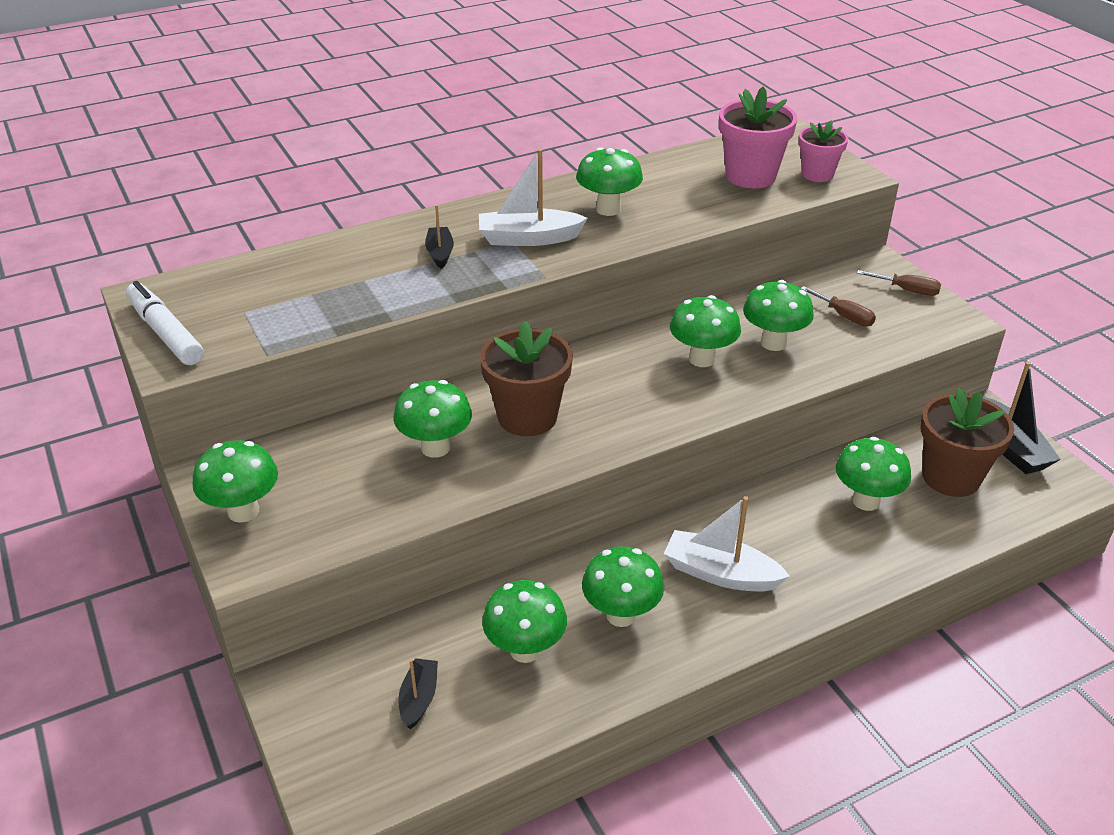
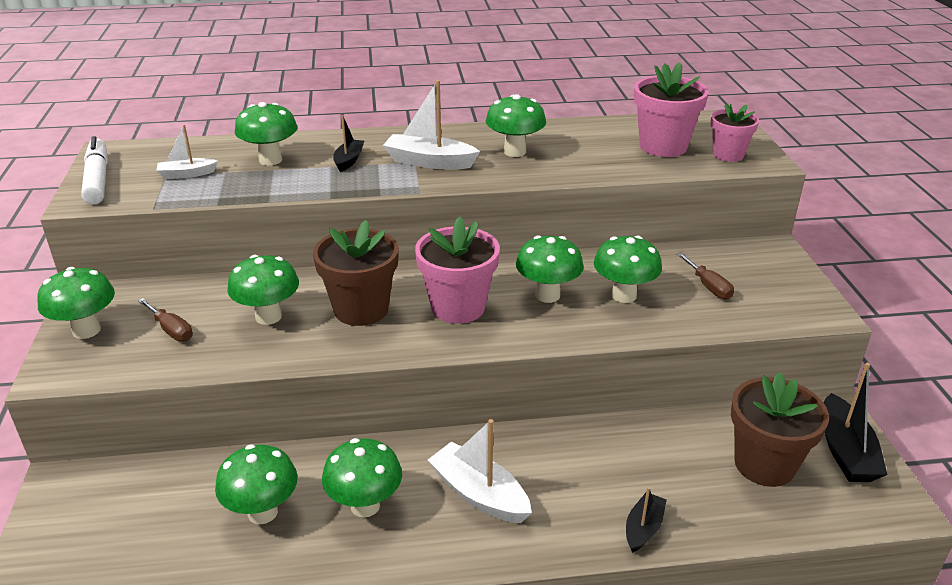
camera: 20 degrees right, 5 degrees down
(268, 305) = (187, 174): none -> white boat
(419, 699) = (148, 528): black boat -> black boat (643, 528)
(623, 392) = (458, 307): none -> pink flower pot
(866, 501) = (662, 464): green mushroom -> green mushroom (270, 160)
(907, 290) = (787, 276): brown screwdriver -> brown screwdriver (171, 330)

